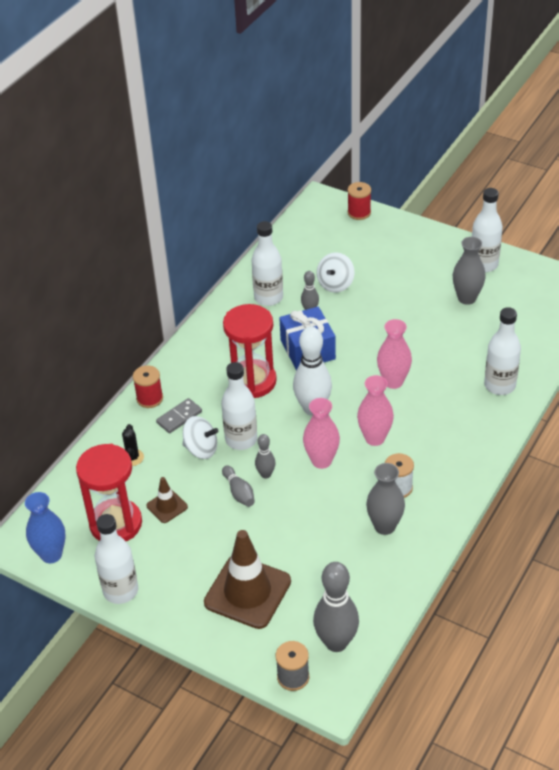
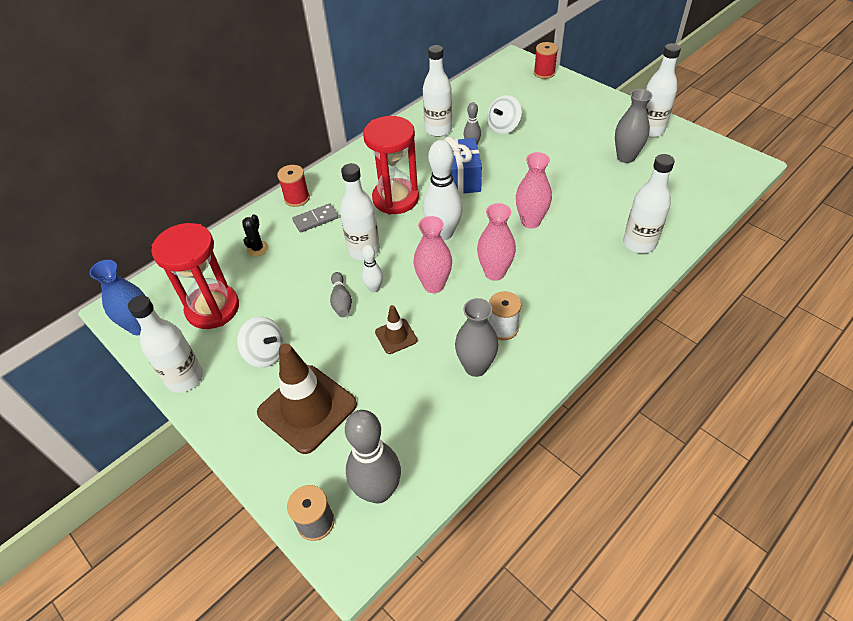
camera: 15 degrees right, 5 degrees up
(167, 506) = (267, 301): brown traffic cone -> brown traffic cone (396, 336)
(201, 449) = (323, 252): white spinning top -> white spinning top (266, 353)
(266, 474) = (374, 288): grey bowling pin -> white bowling pin

